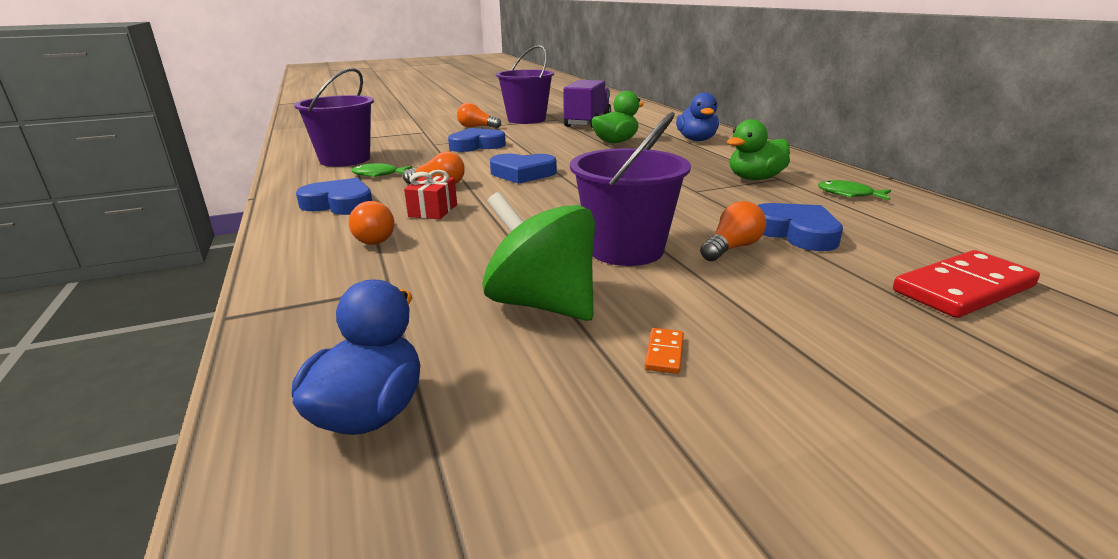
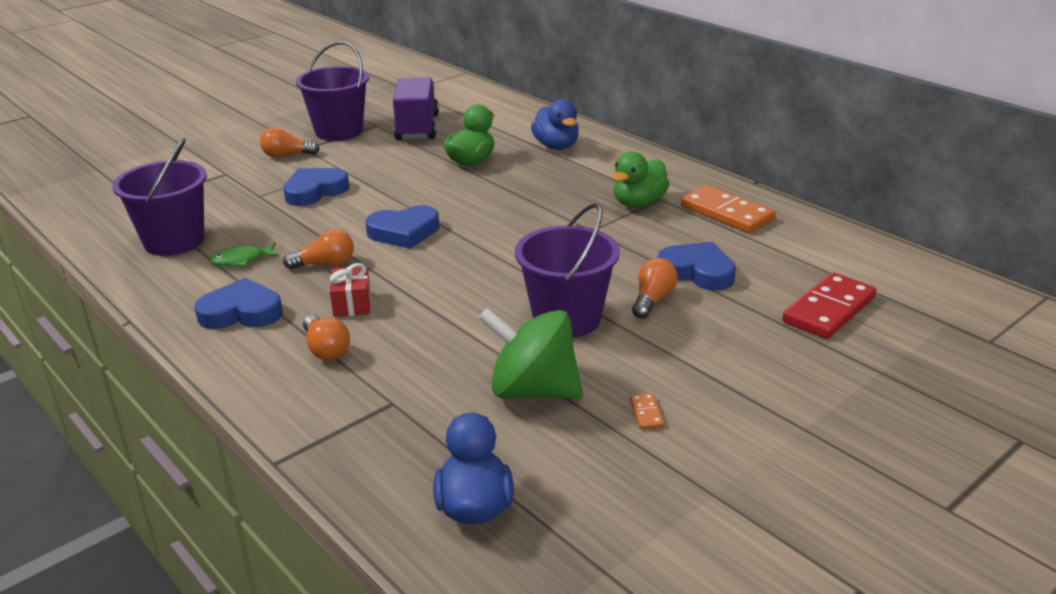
camera: 20 degrees left, 5 degrees up
(849, 194) = (727, 213): green fish -> orange domino

